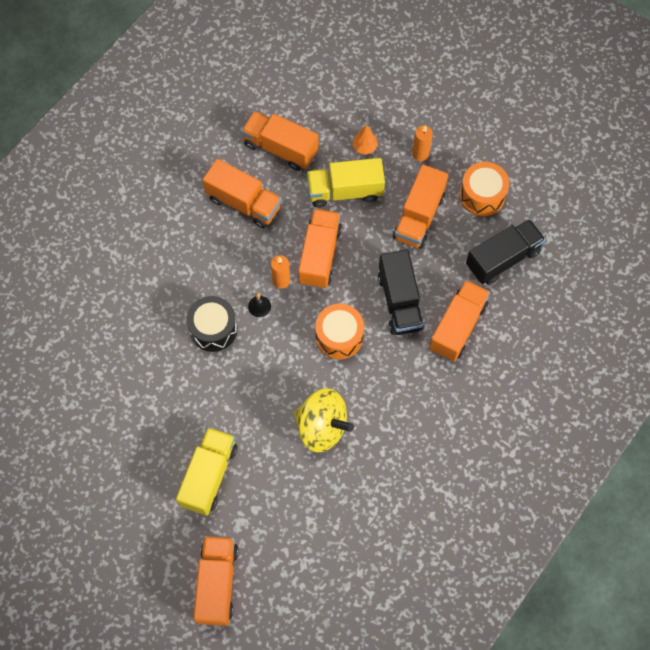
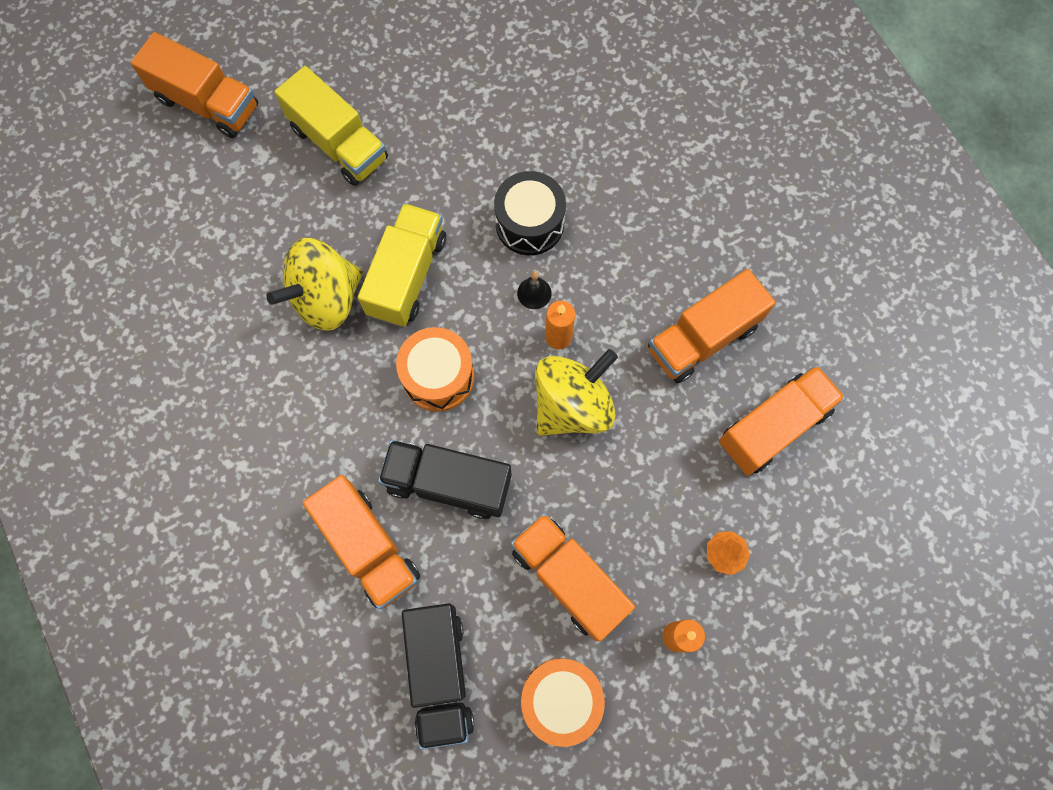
camera: 115 degrees right, 5 degrees up
(320, 255) = (572, 405): orange truck -> yellow spinning top
(345, 191) = (661, 488): yellow truck -> yellow truck (407, 276)

